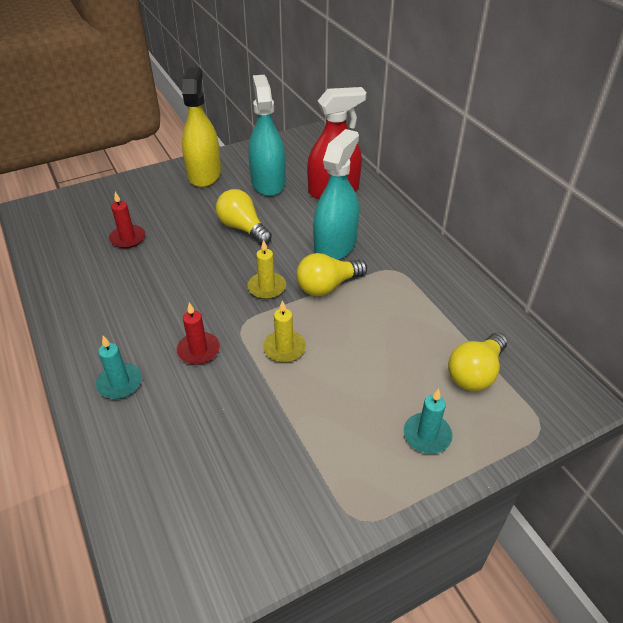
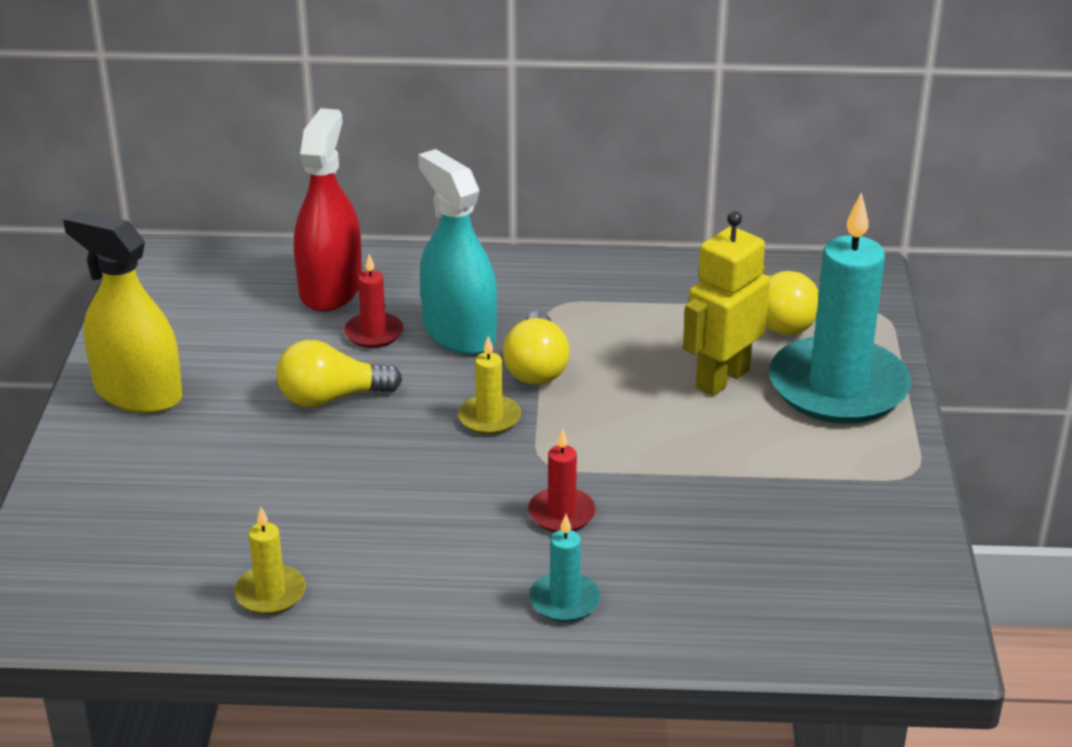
camera: 60 degrees left, 10 degrees down
(128, 238) = (231, 518): red candle -> red candle (374, 333)
(268, 183) = (240, 339): turquoise spray bottle -> none
(284, 348) = (621, 441): yellow candle -> yellow candle (270, 593)
(384, 370) = (722, 379): none -> yellow robot
(427, 435) = (838, 387): turquoise candle -> turquoise candle, size x2.28

